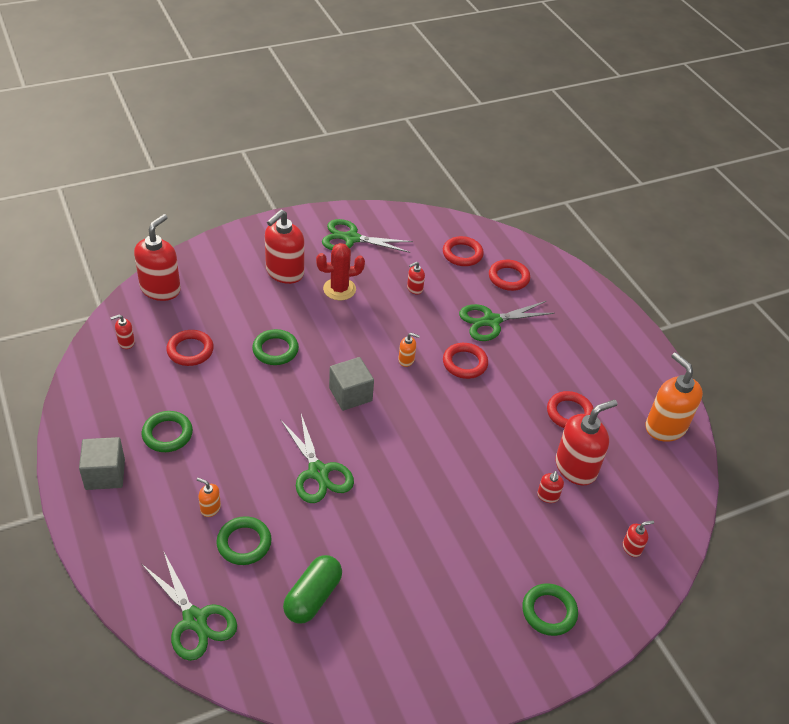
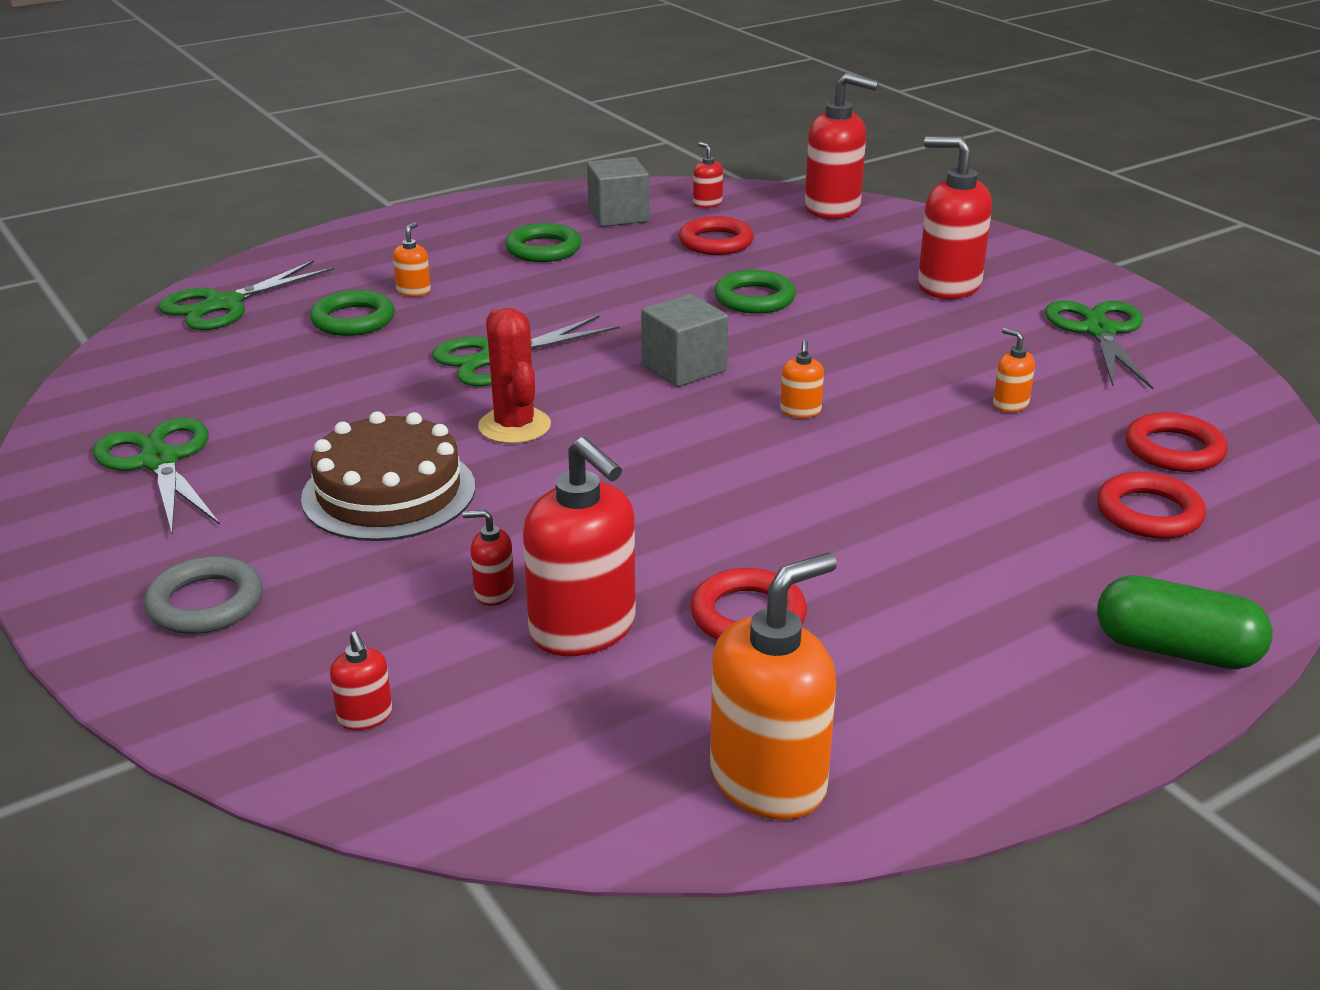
camera: 85 degrees right, 15 degrees down
(105, 474) = (461, 224): grey cube -> grey cube (618, 215)
(312, 597) = (255, 377): green capsule -> green capsule (1176, 650)
(339, 289) = (945, 334): red cactus -> red cactus (514, 426)
(414, 289) = (1010, 404): red soap dispenser -> orange soap dispenser
(457, 532) = (389, 492): none -> brown cake
(465, 363) = (829, 473): red ring -> none
(491, 321) = (981, 498): green scissors -> green scissors (159, 461)
(549, 611) = (205, 603): green ring -> grey ring

